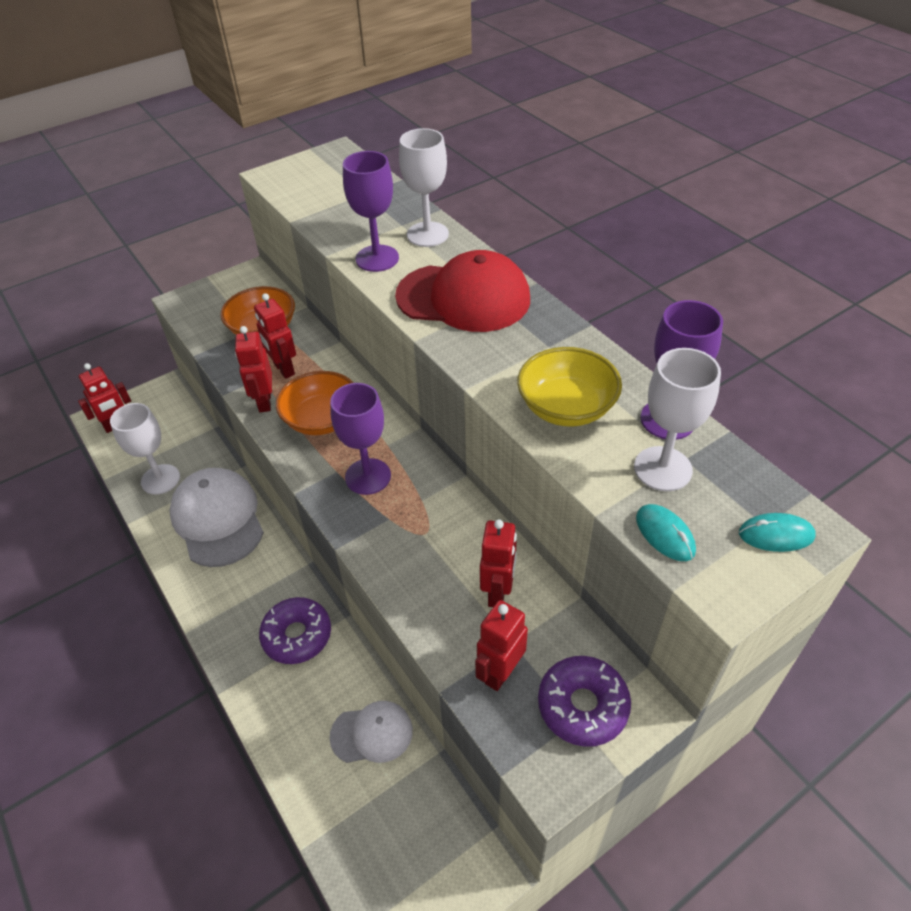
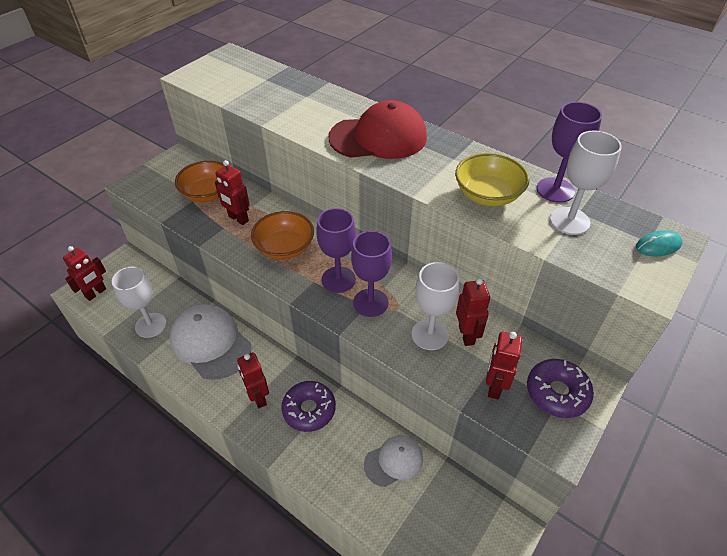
camera: 20 degrees left, 0 degrees up
(264, 402) = (234, 244): red robot -> red robot (258, 398)
(377, 258) = (301, 121): purple goblet -> purple goblet (370, 302)
(427, 234) = (329, 100): white goblet -> white goblet (430, 334)
(665, 534) = (594, 261): turquoise mouse -> none

